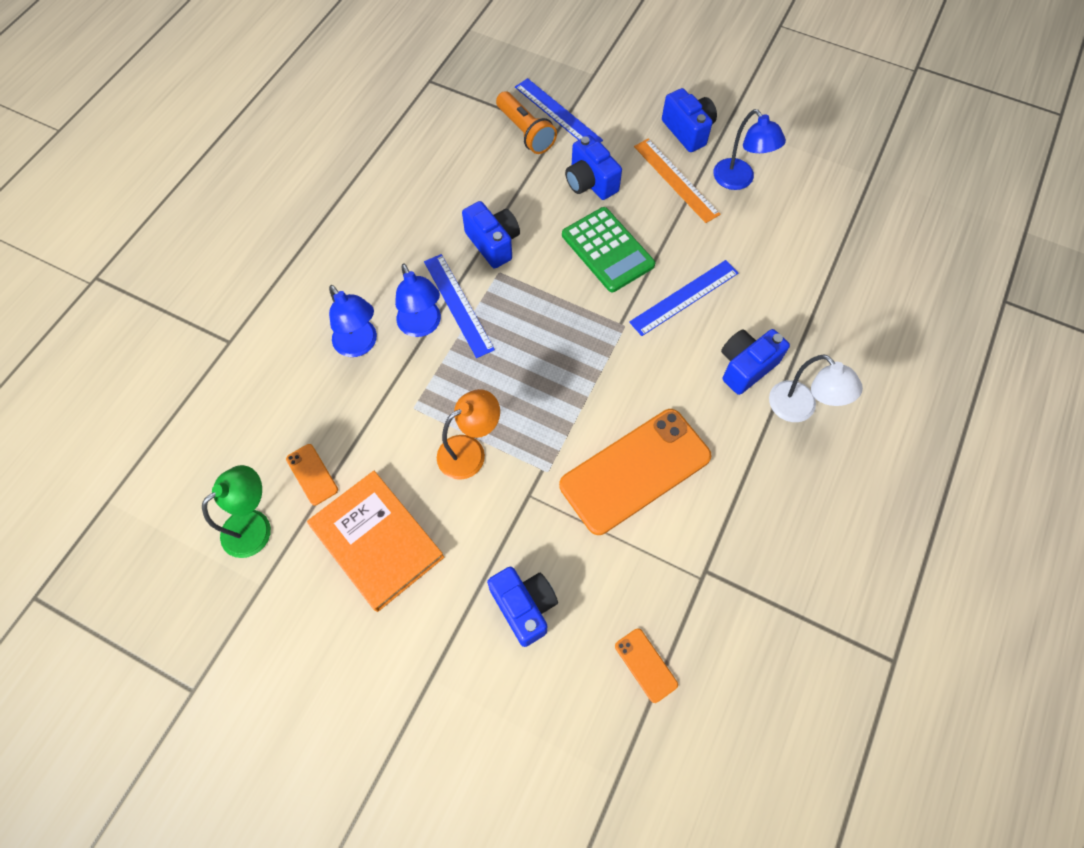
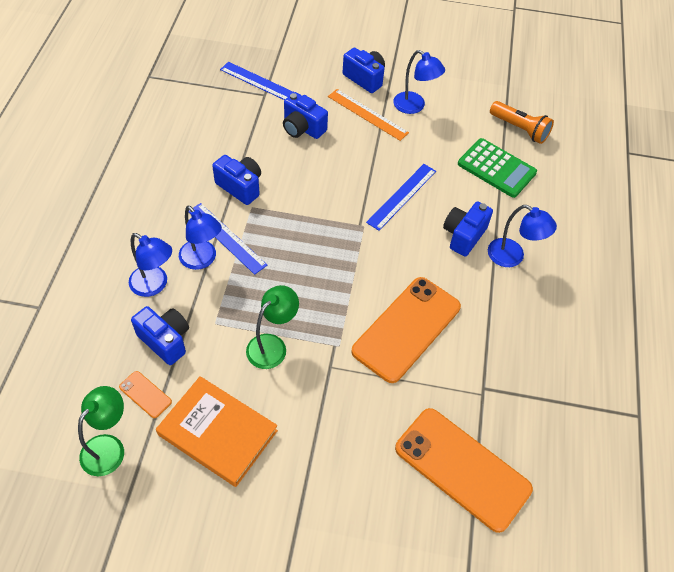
camera: 20 degrees left, 10 degrees down
(470, 451) = (272, 345): orange lamp -> green lamp
(524, 606) = (354, 451): blue camera -> blue camera (165, 340)
(525, 132) = (239, 101): orange flashlight -> orange flashlight (520, 129)
(607, 250) = (332, 174): green calculator -> green calculator (496, 168)
(645, 665) = (462, 468): orange phone -> orange phone, size x2.38
(799, 409) = (512, 257): white lamp -> blue lamp

